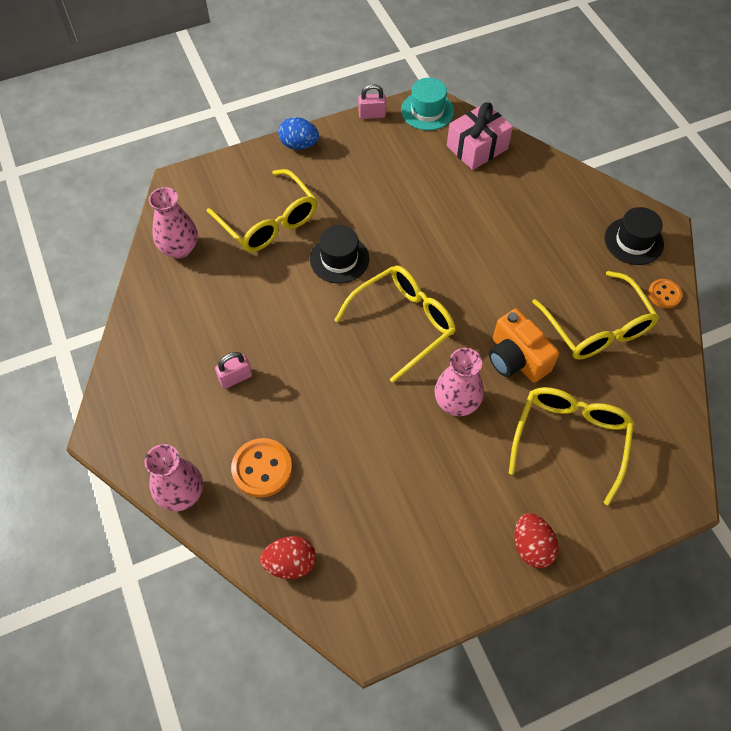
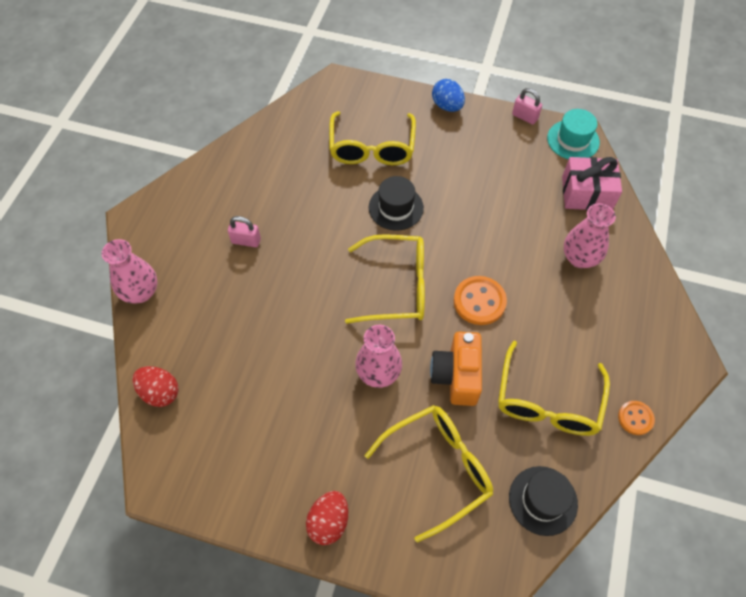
camera: 40 degrees right, 0 degrees up
(180, 248) = (295, 127): pink vase -> pink vase (579, 258)
(262, 468) = (203, 315): orange button -> orange button (479, 301)
(633, 241) = (651, 356): black hat -> black hat (543, 500)

